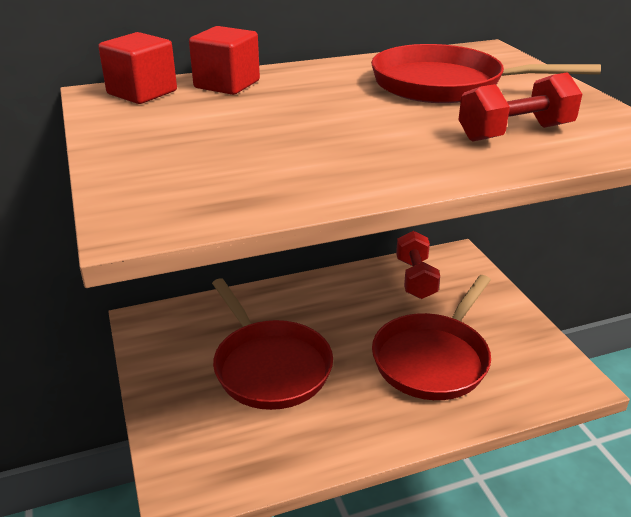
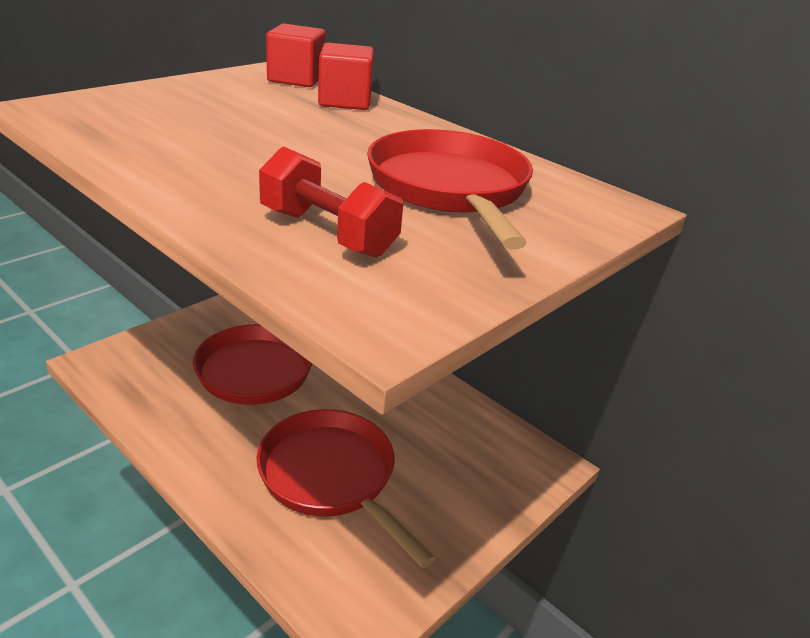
camera: 60 degrees right, 0 degrees up
(415, 278) = (469, 436): red dumbbell -> none
(433, 358) = (332, 478): red pan -> red pan turned 45 degrees clockwise

